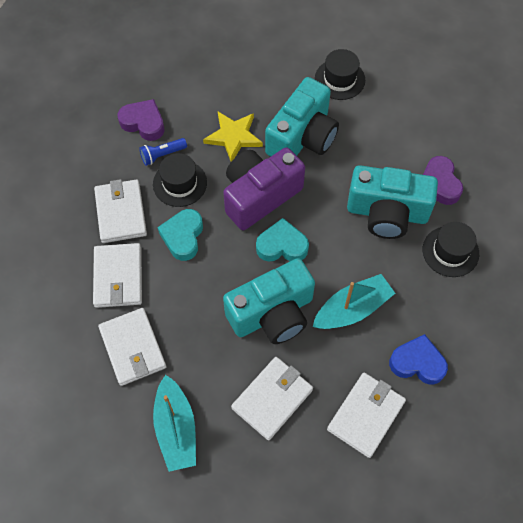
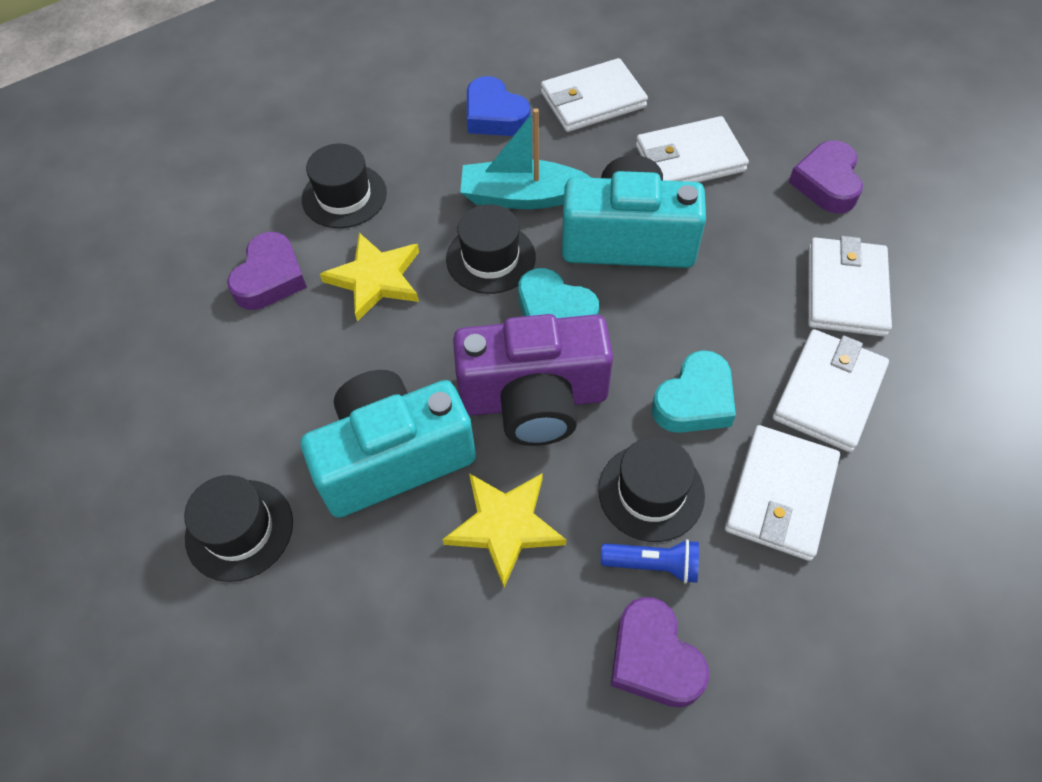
camera: 145 degrees left, 5 degrees down
(176, 428) = (826, 183): turquoise boat -> purple heart
(338, 258) = (490, 258): none -> black hat
(387, 213) = (375, 279): turquoise camera -> yellow star

